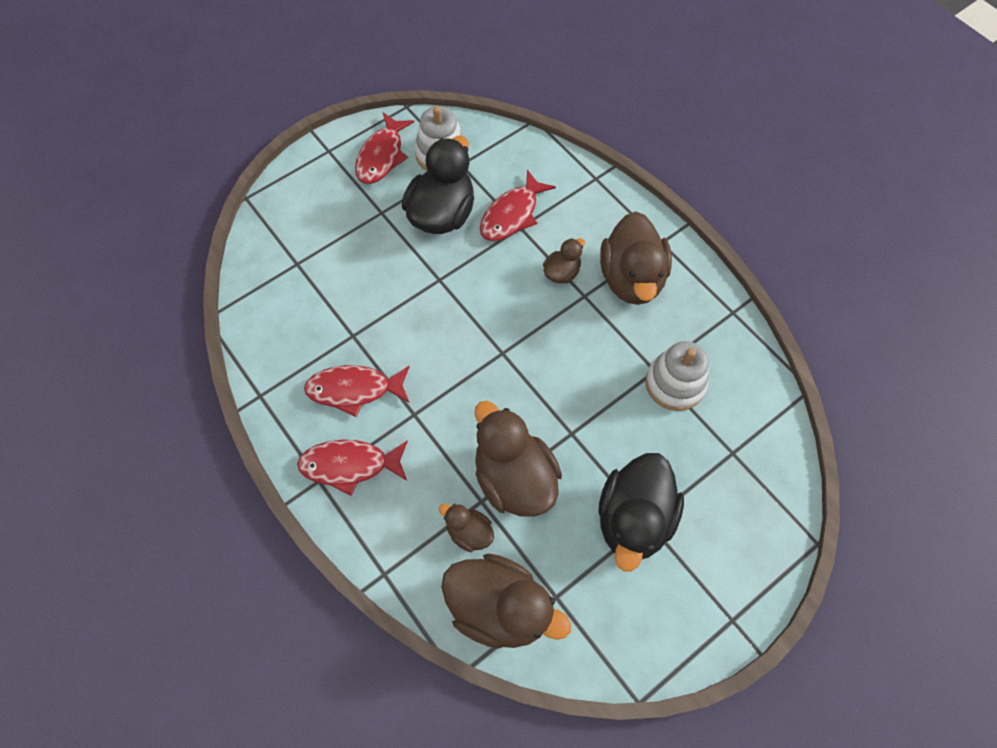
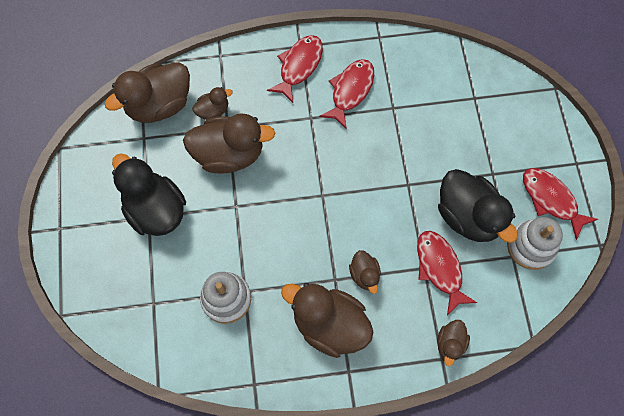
camera: 120 degrees right, 5 degrees up
(577, 178) = (450, 343): none -> brown duck

